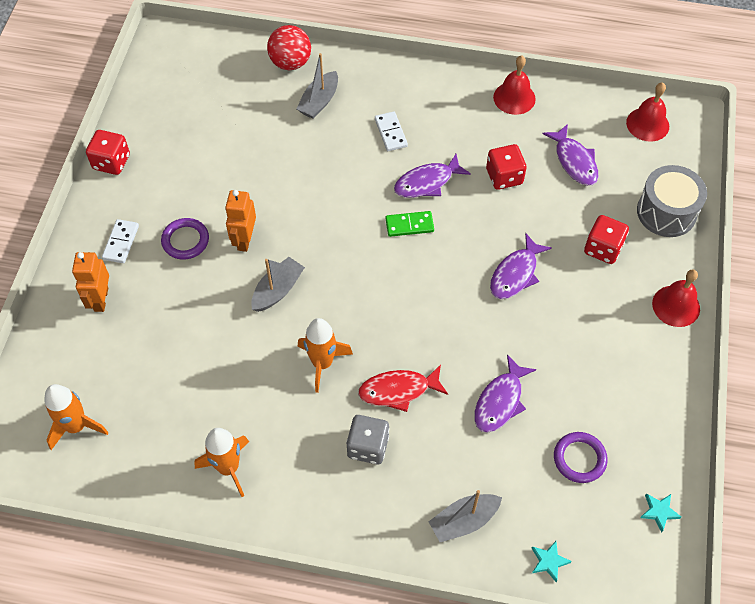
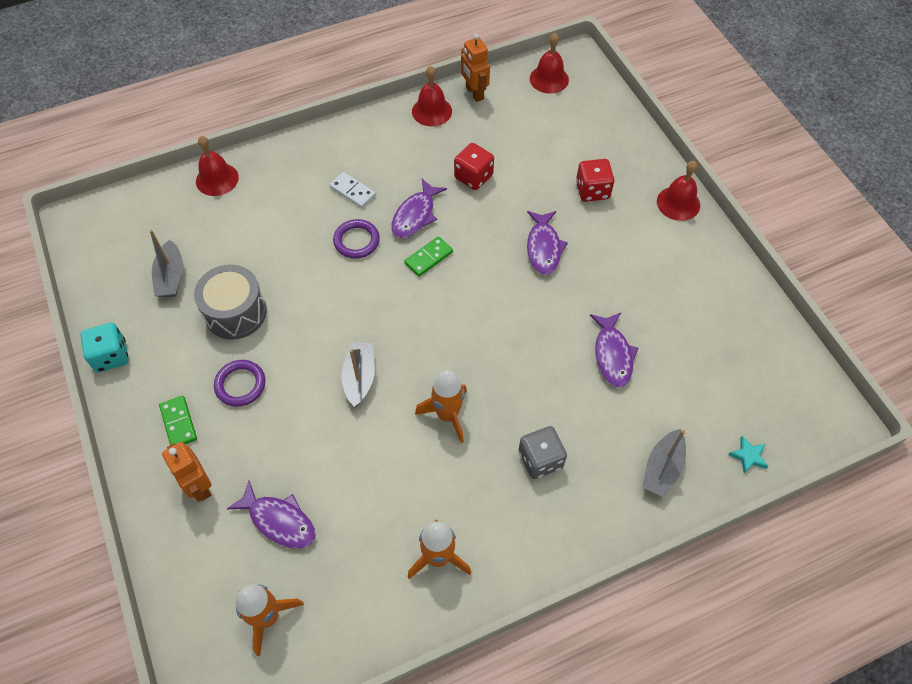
camera: 35 degrees left, 0 degrees up
(111, 162) = (111, 356): red dice -> turquoise dice
(121, 242) = (178, 423): white domino -> green domino
(244, 239) = (295, 352): orange robot -> orange robot (474, 93)
(290, 63) = (217, 179): red ball -> red bell
(319, 101) = (269, 198): grey boat -> grey boat (171, 277)
(398, 390) = (527, 397): red fish -> none
(574, 161) = (517, 136): purple fish -> purple fish (279, 521)
(579, 459) = (705, 361): purple ring -> purple ring (356, 241)
(659, 512) = (791, 364): turquoise star -> none
(666, 212) = (615, 137): grey drum -> grey drum (235, 312)

